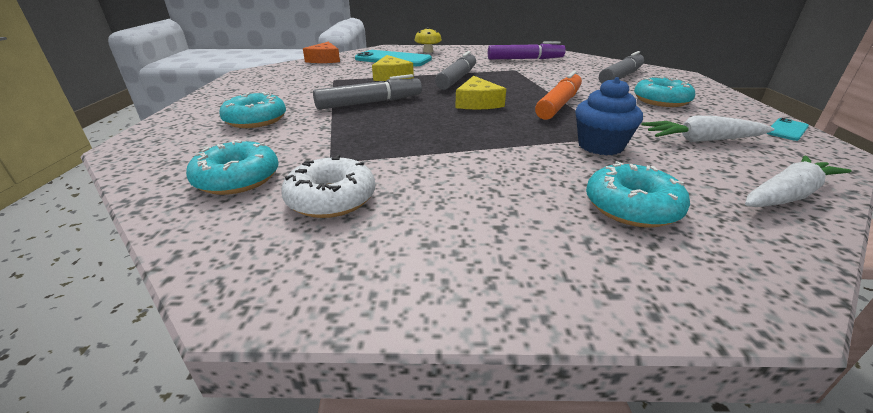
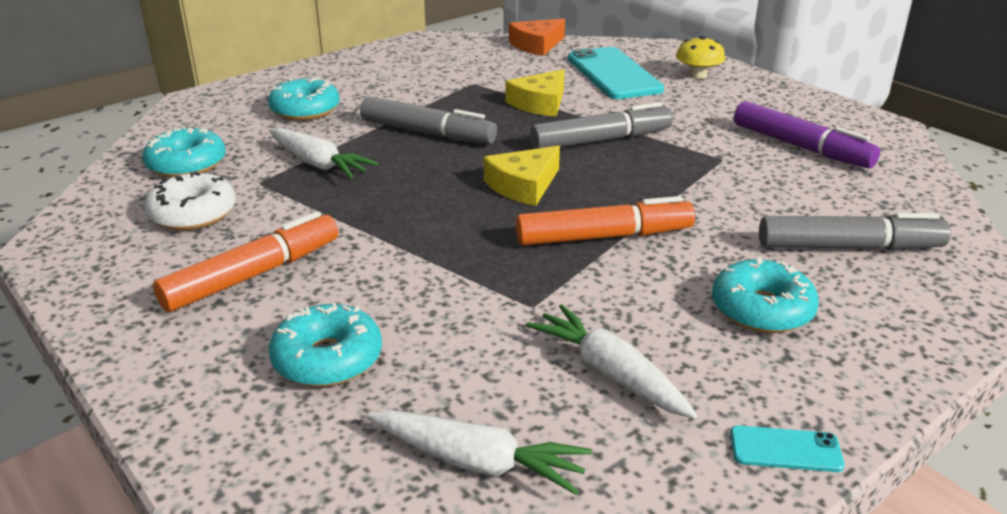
camera: 50 degrees right, 0 degrees up
(345, 137) = (318, 164): none -> white carrot
(475, 202) = (252, 275): none -> orange marker
(600, 146) = (481, 303): blue cupcake -> none

